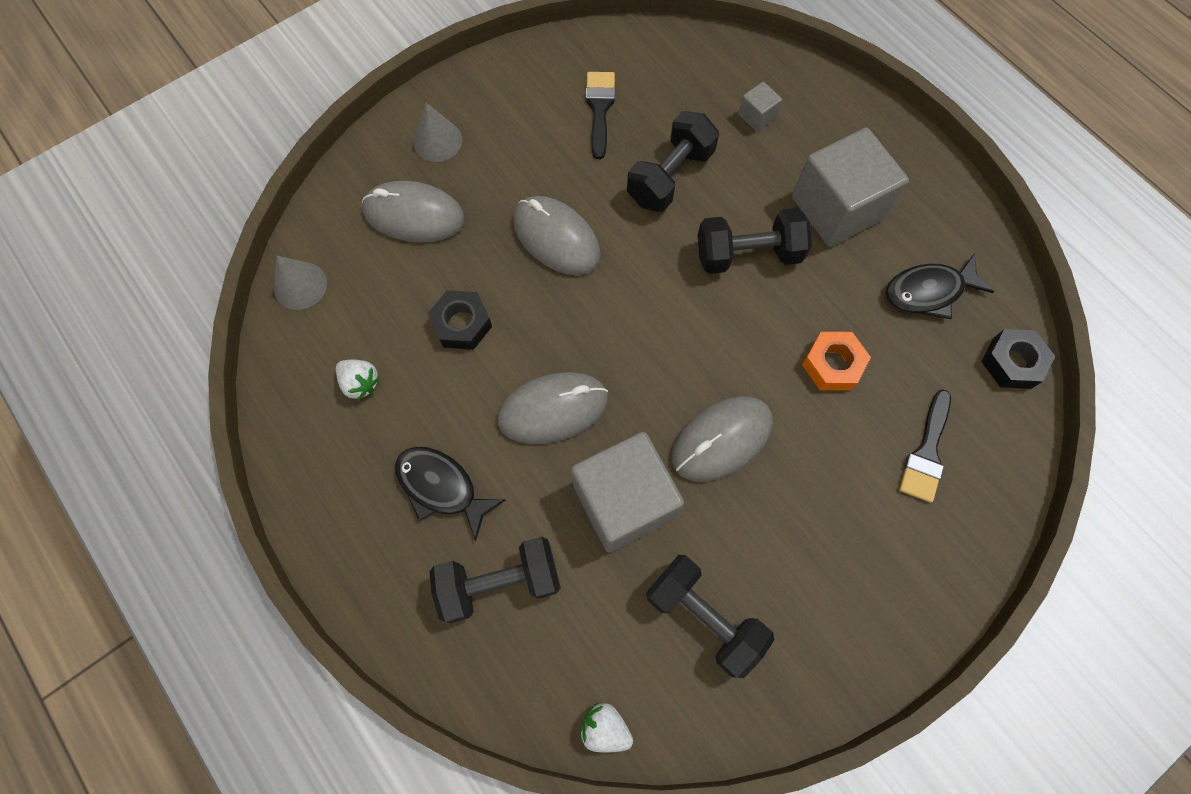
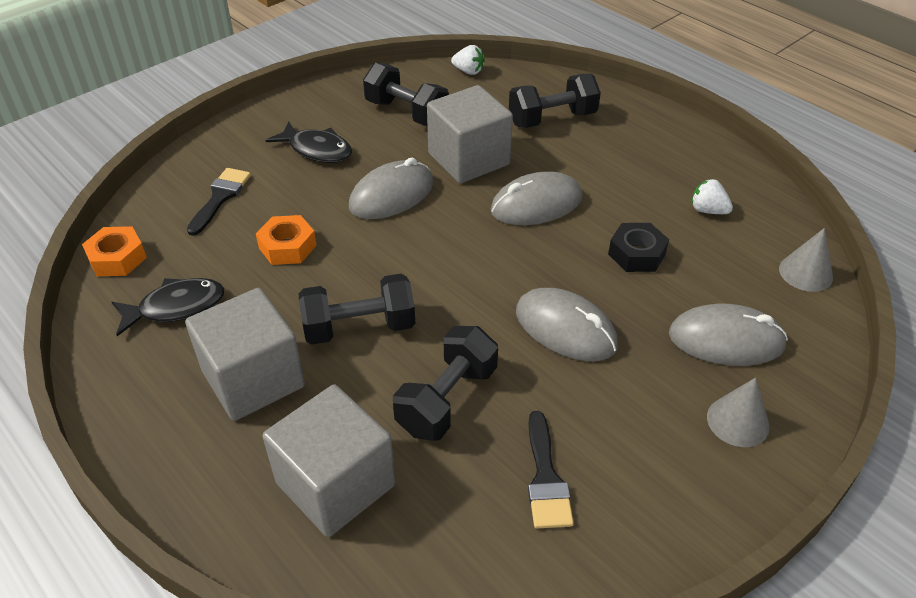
camera: 175 degrees right, 25 degrees down
(441, 487) = (612, 158): black fish -> black fish (317, 150)
(757, 116) = (335, 484): grey cube -> grey cube, size x2.35
(1012, 362) = (117, 258): black nut -> orange nut

